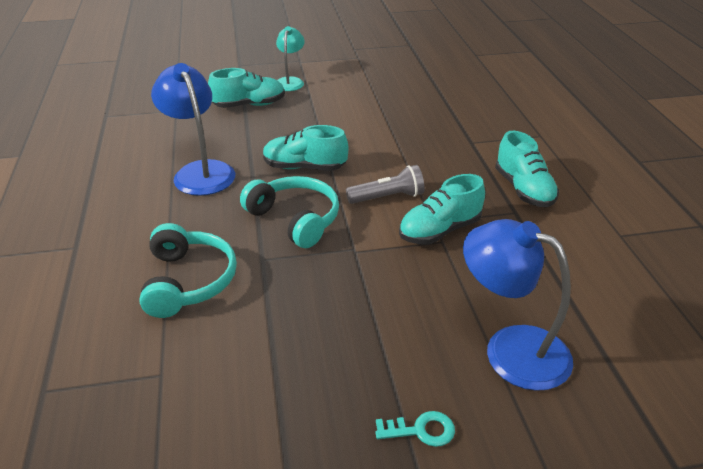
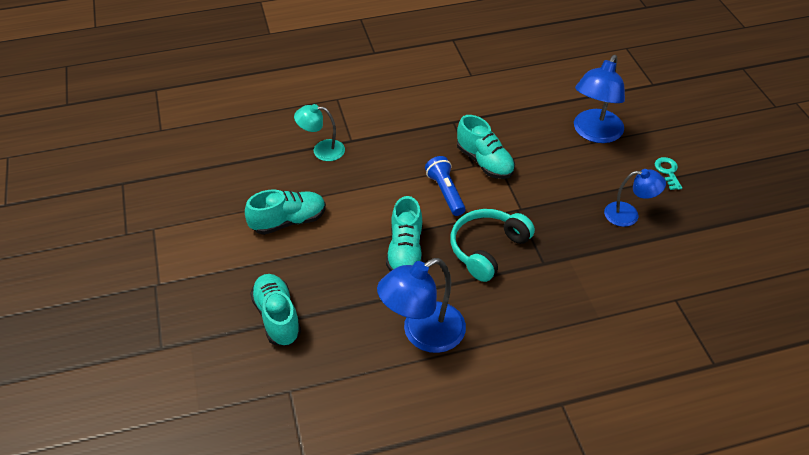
camera: 95 degrees left, 10 degrees up
(188, 281) = (582, 306): turquoise headphones -> none
(290, 81) = (216, 286): turquoise lamp -> turquoise lamp (322, 150)
(329, 356) = (629, 214): none -> blue lamp
(387, 197) = (445, 192): grey flashlight -> blue flashlight
(523, 189) = (422, 115): turquoise shoe -> turquoise shoe (288, 221)

